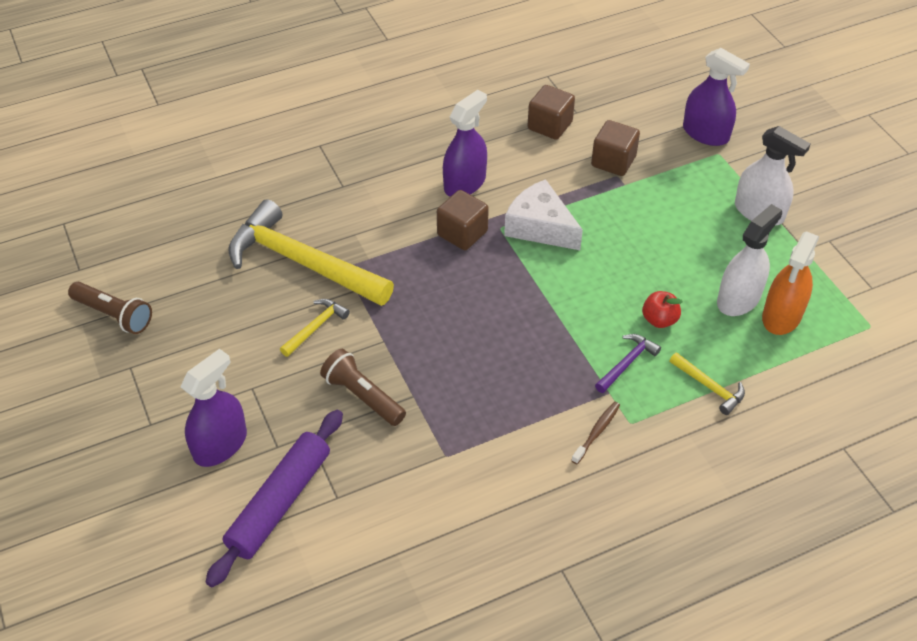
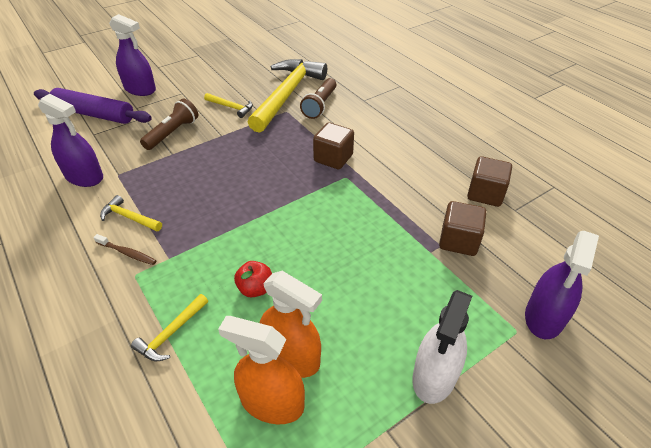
camera: 80 degrees right, 5 degrees down
(114, 315) = (235, 44): brown flashlight -> brown flashlight (320, 105)
(464, 183) = (389, 153): purple spray bottle -> purple spray bottle (84, 177)
(536, 435) = (129, 217): none -> yellow hammer
(540, 227) = (353, 199): white cheese -> none
(627, 363) = (201, 268): purple hammer -> none
(738, 299) = (291, 357): white spray bottle -> orange spray bottle

